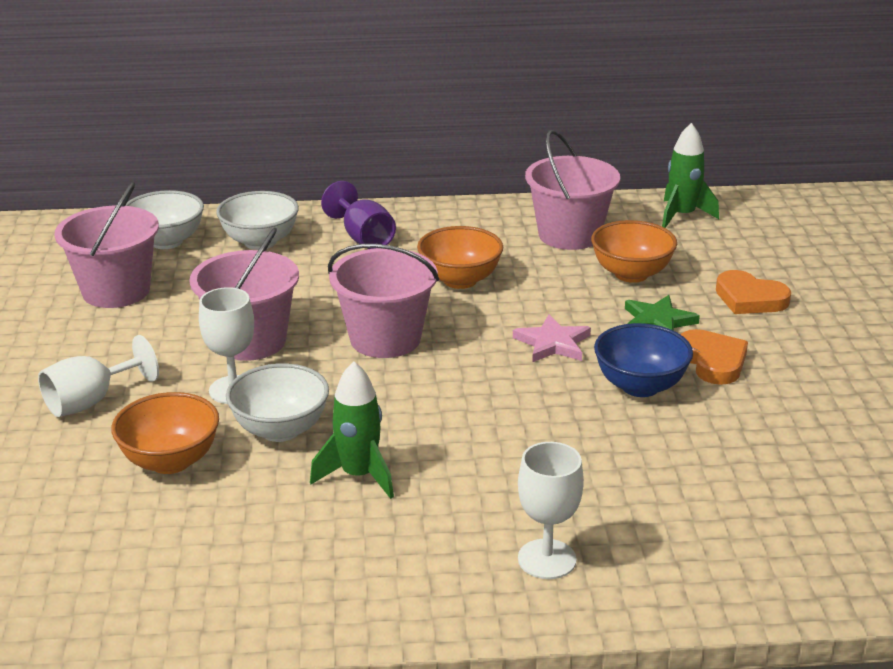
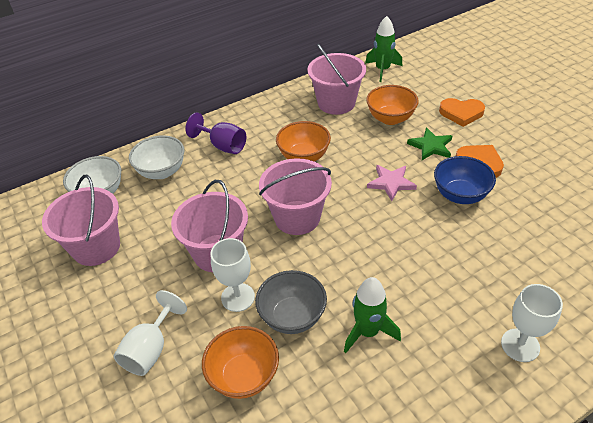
camera: 25 degrees left, 15 degrees up
(280, 430) = (292, 317): white bowl -> grey bowl

